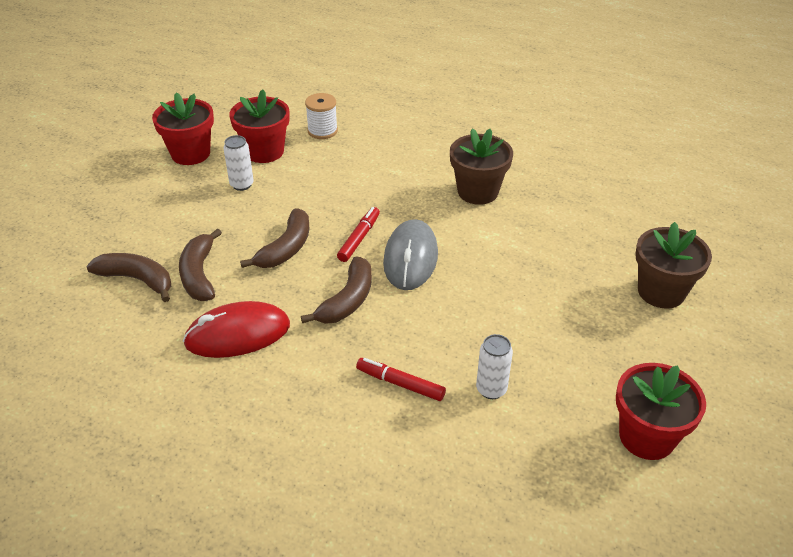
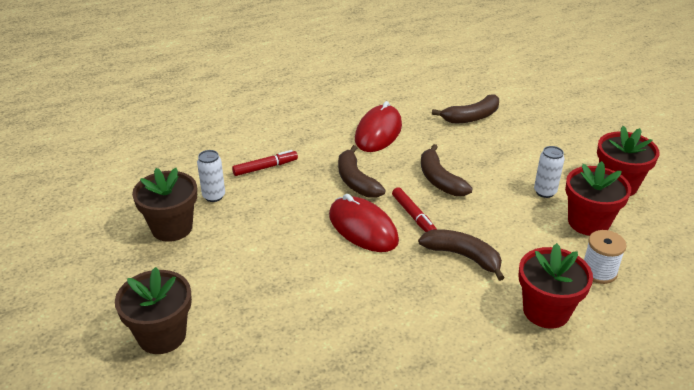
camera: 130 degrees right, 5 degrees down
(199, 274) = (451, 138): brown banana -> brown banana (463, 256)
(410, 258) = (363, 228): grey mouse -> red mouse
(478, 192) = (401, 315): brown flower pot -> brown flower pot (172, 228)
(646, 437) = (99, 232): red flower pot -> red flower pot (546, 311)

